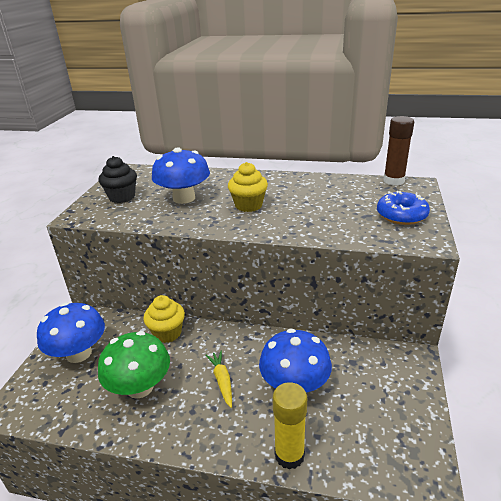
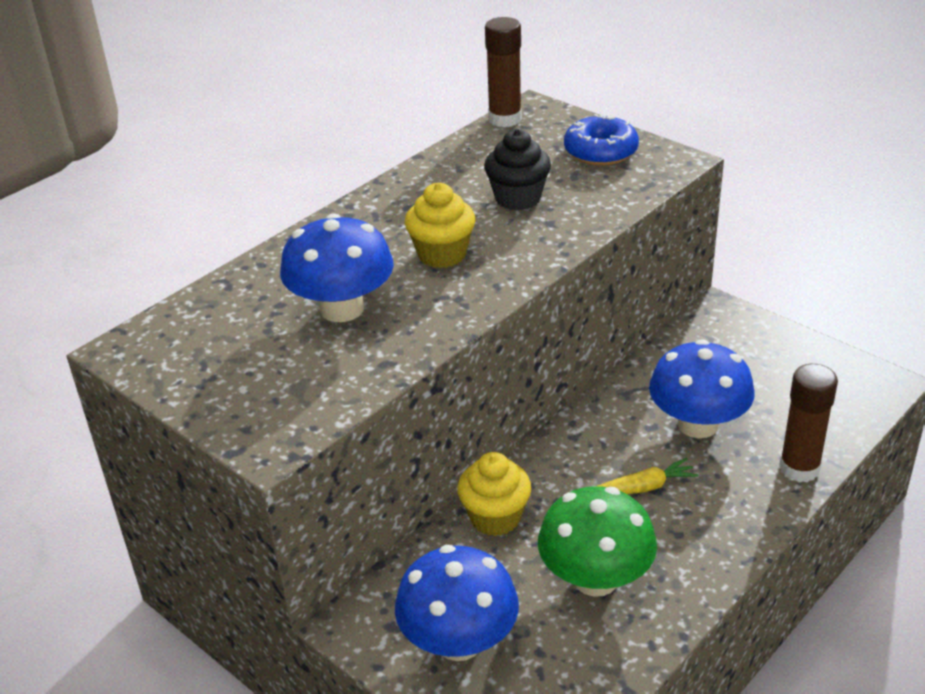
camera: 60 degrees left, 5 degrees up
(122, 197) = (252, 376): black cupcake -> black cupcake (518, 198)
(222, 381) = (643, 487): yellow carrot -> yellow carrot turned 150 degrees clockwise
(289, 455) = (799, 468): yellow glue stick -> brown glue stick

